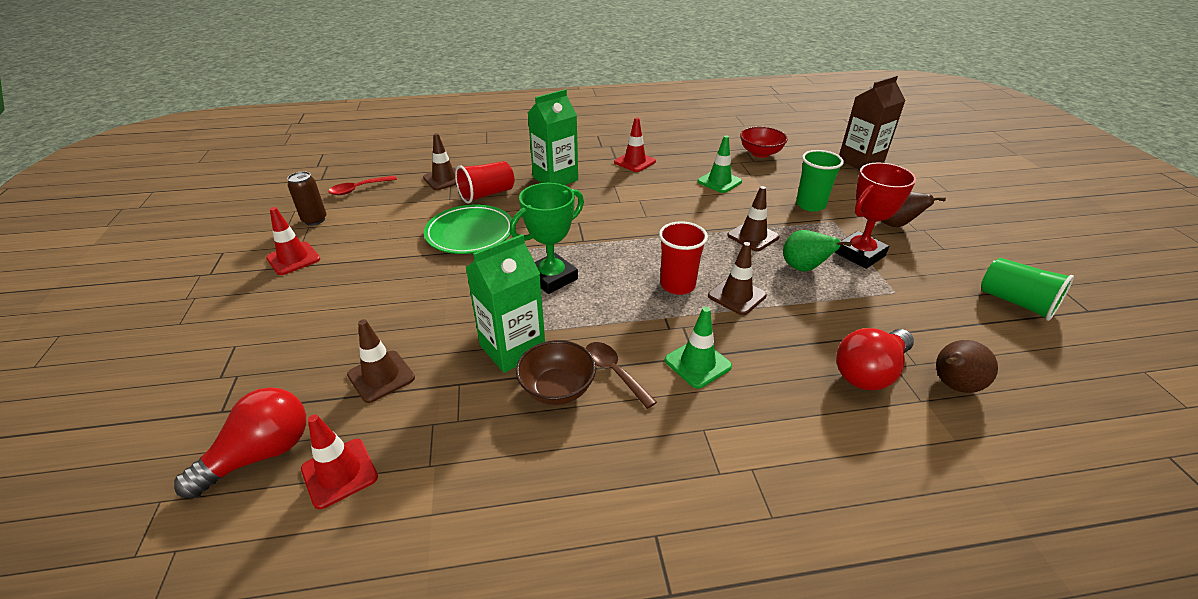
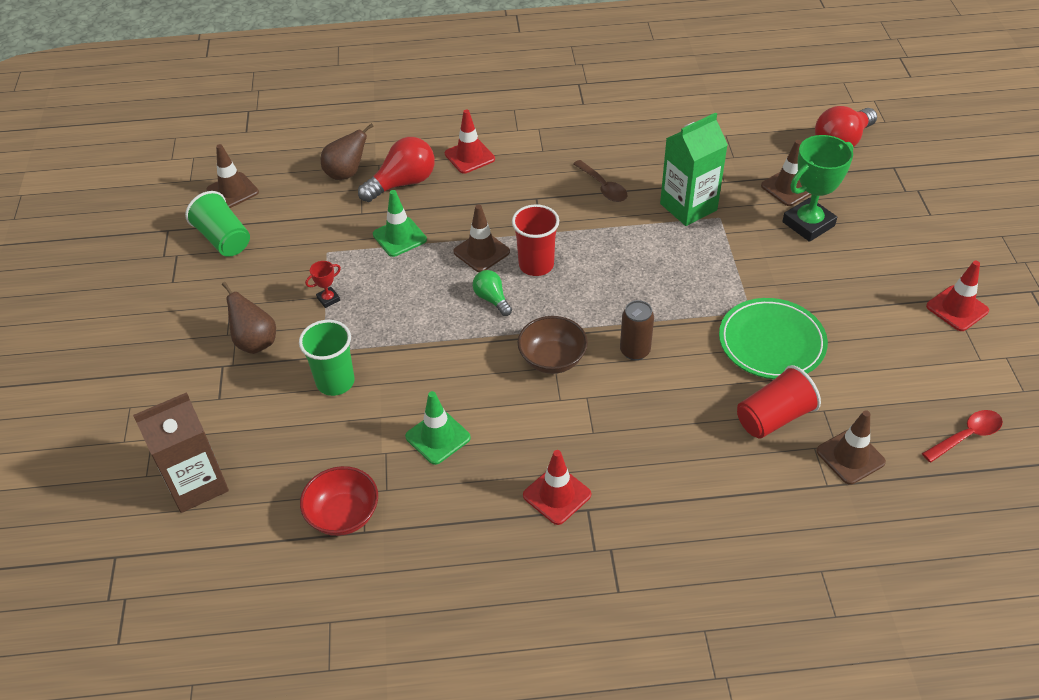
camera: 175 degrees left, 10 degrees up
(314, 220) = (981, 371): brown can -> brown can (635, 351)
(339, 473) = (782, 132): red traffic cone -> red traffic cone (469, 156)
(552, 278) = (664, 276): green trophy -> green trophy (808, 224)
(555, 178) = (681, 453): green carton -> none
(557, 389) = (647, 176): brown bowl -> brown bowl (552, 359)
(697, 363) = (535, 192): green traffic cone -> green traffic cone (399, 237)
(711, 257) = (492, 299): none -> green light bulb
(753, 236) = (434, 328): brown traffic cone -> brown traffic cone (232, 191)
(803, 268) = (400, 282): green pear -> none
(859, 254) = (328, 299): red trophy -> red trophy, size x0.45

